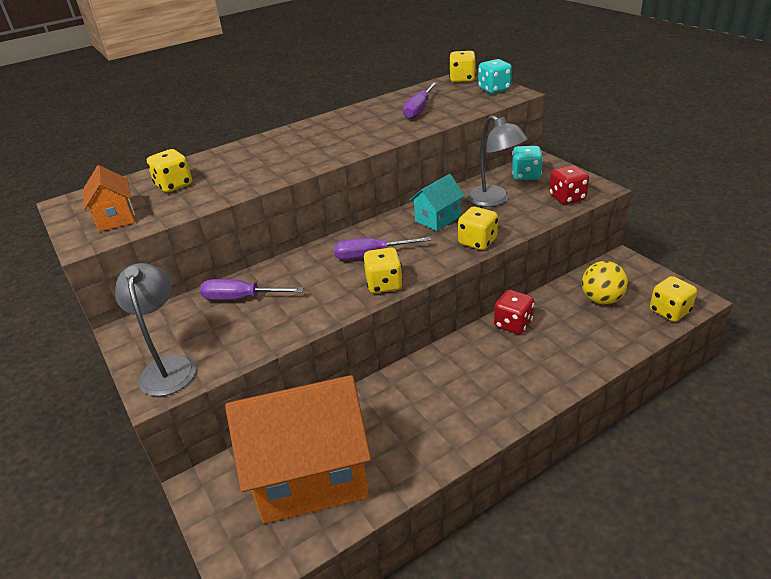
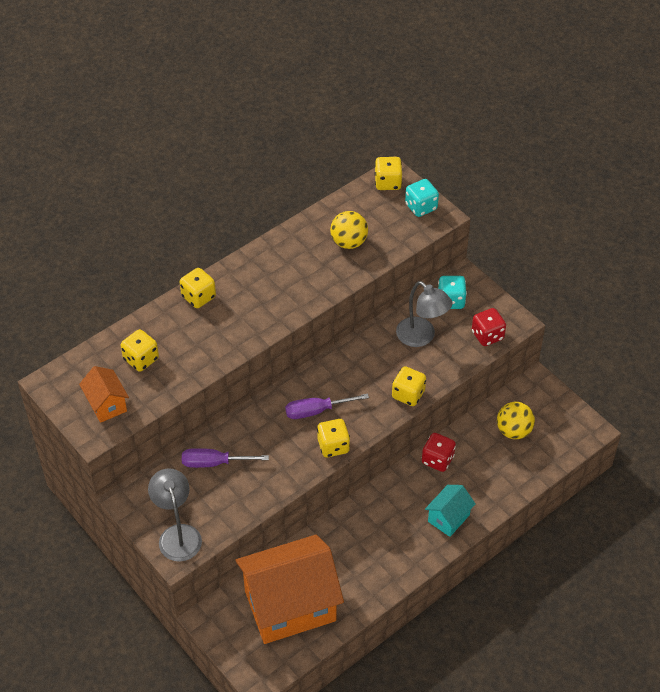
camera: 10 degrees left, 15 degrees up
(419, 110) = (349, 242): purple screwdriver -> yellow ball
(437, 219) = (371, 363): turquoise house -> turquoise house (448, 518)
(669, 311) = (568, 444): yellow dice -> yellow dice (198, 297)

